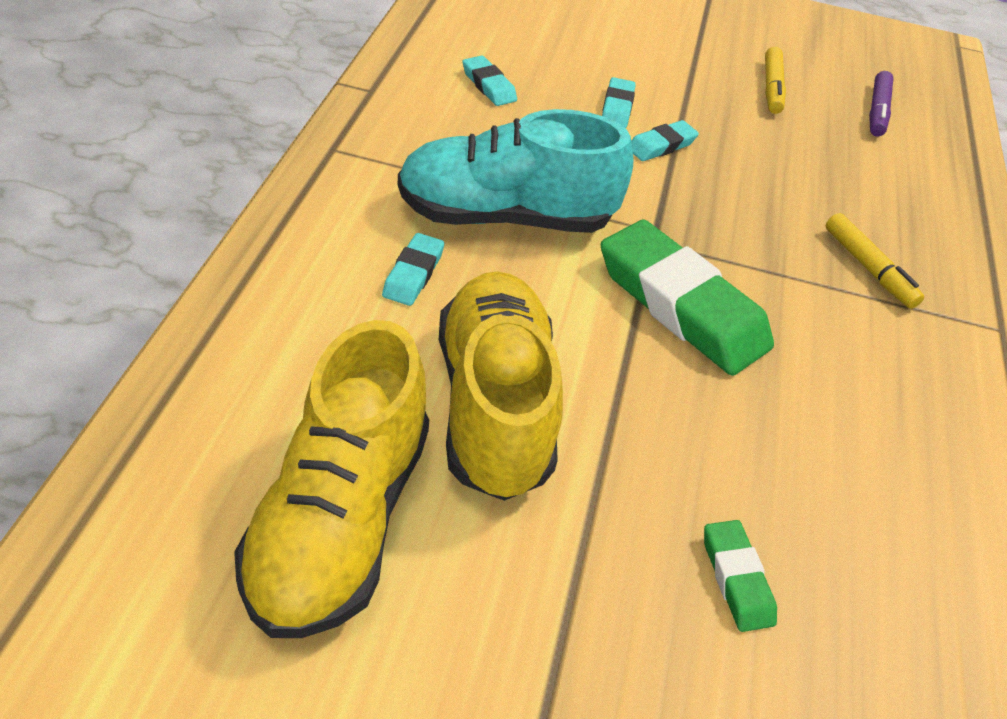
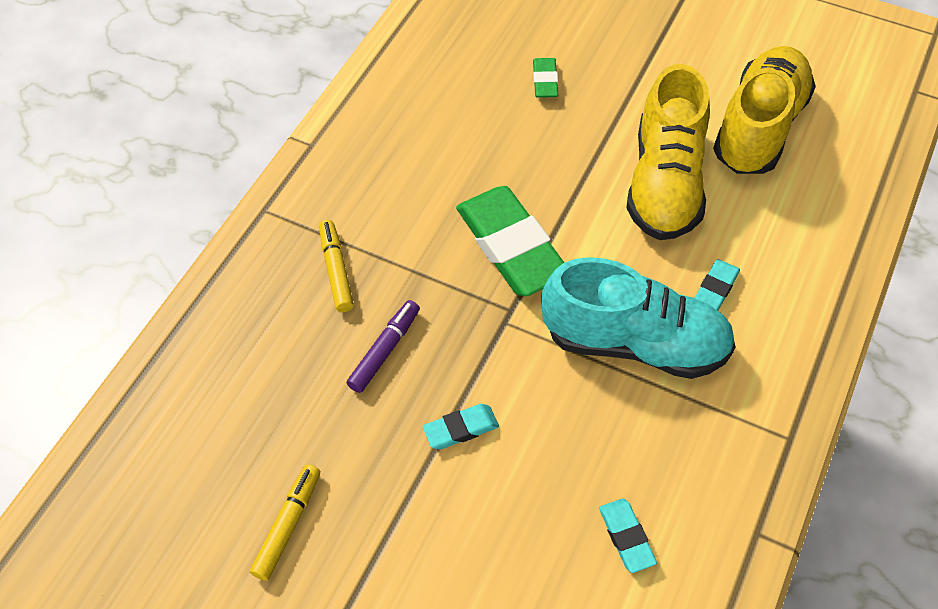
camera: 160 degrees left, 10 degrees up
(617, 108) = (488, 492): turquoise eraser -> none
(877, 111) = (183, 477): purple marker -> purple marker (385, 350)

